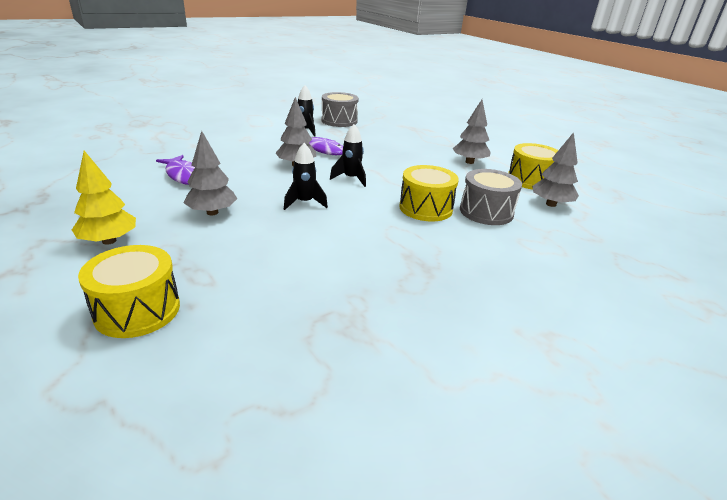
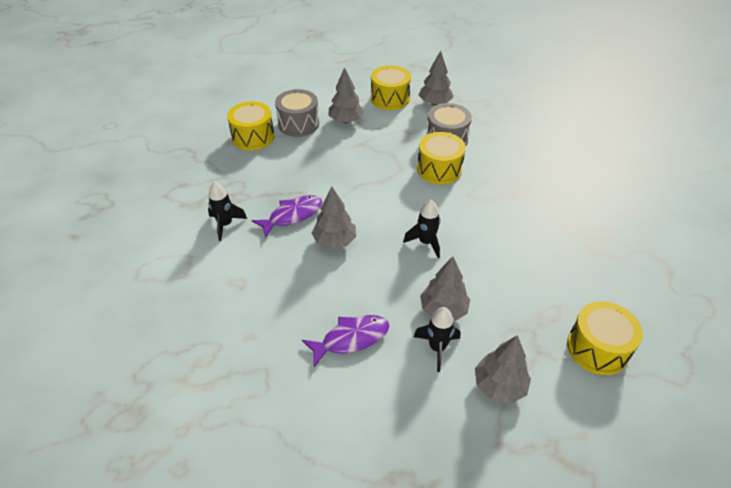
camera: 75 degrees left, 15 degrees up
(109, 241) = (499, 386): yellow tree -> grey tree
(339, 121) = (196, 190): grey drum -> grey drum (298, 124)
(351, 179) = (375, 204): black rocket -> black rocket (437, 348)
(414, 131) = (253, 137): none -> yellow drum

